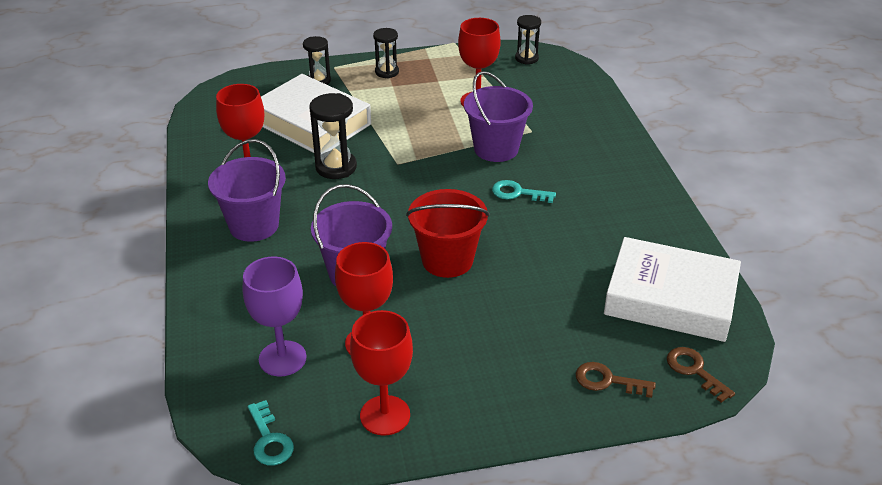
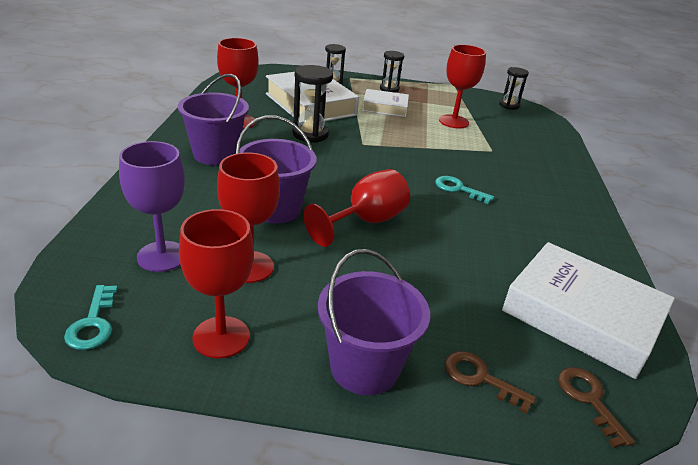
camera: 15 degrees right, 5 degrees down
(395, 103) = (385, 107): none -> white book
(447, 260) = (365, 221): red bucket -> red goblet
(496, 149) = (454, 154): purple bucket -> purple bucket (364, 367)

